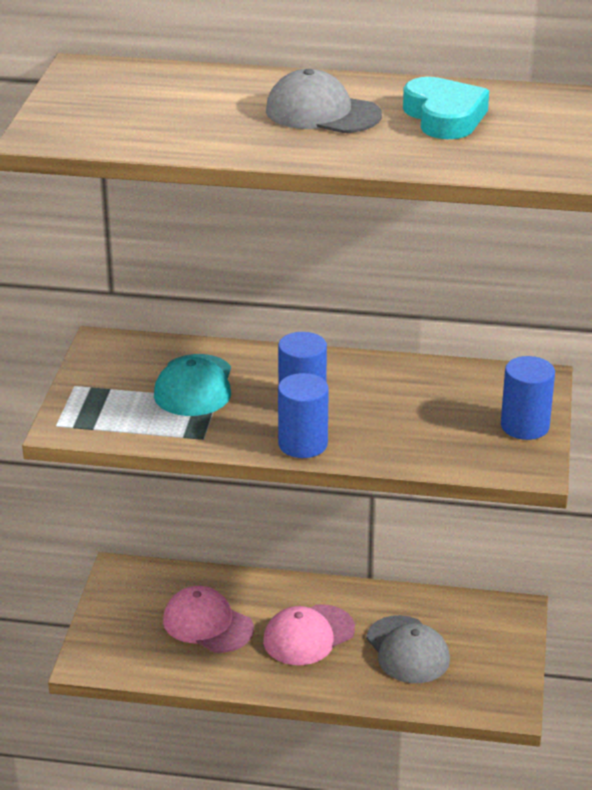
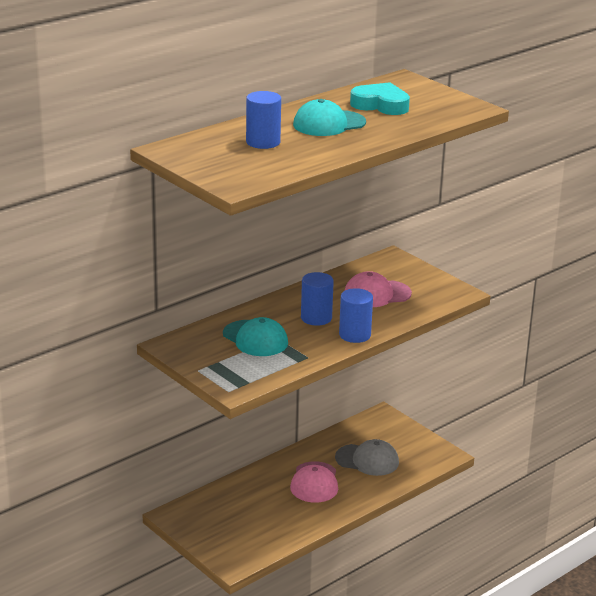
camera: 50 degrees left, 5 degrees down
(207, 624) = (260, 509): pink cap -> pink cap (377, 294)
(322, 113) = (329, 124): grey cap -> turquoise cap
(525, 426) = (425, 278): blue cylinder -> blue cylinder (263, 142)

